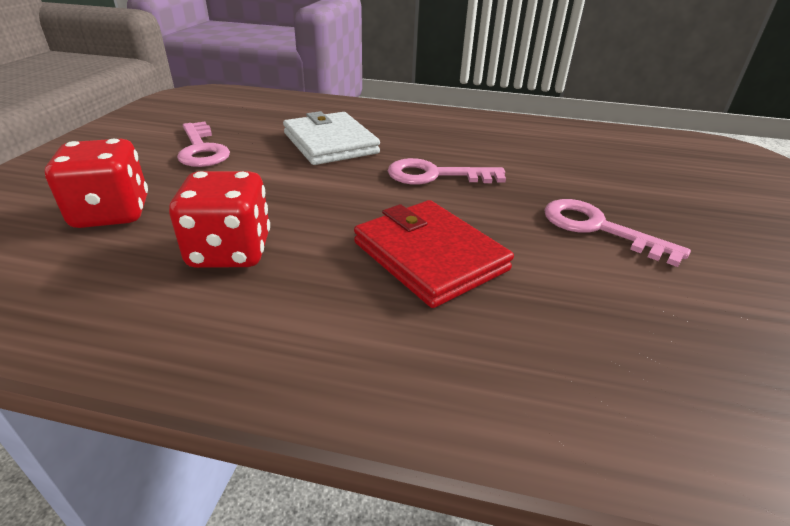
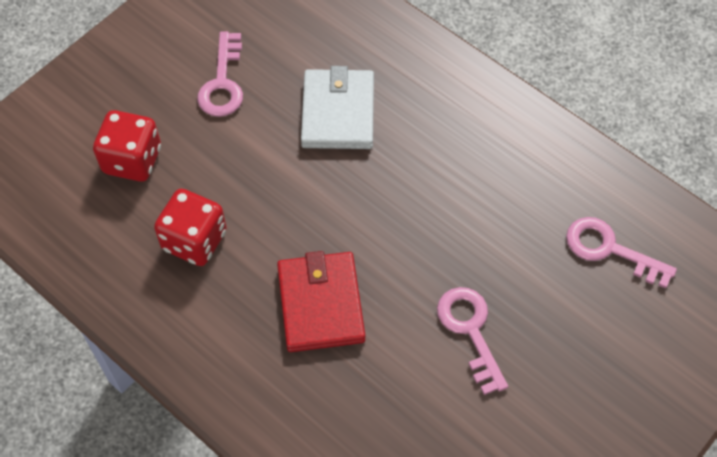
camera: 30 degrees right, 25 degrees up
(435, 175) = (396, 205): pink key -> pink key (609, 249)

